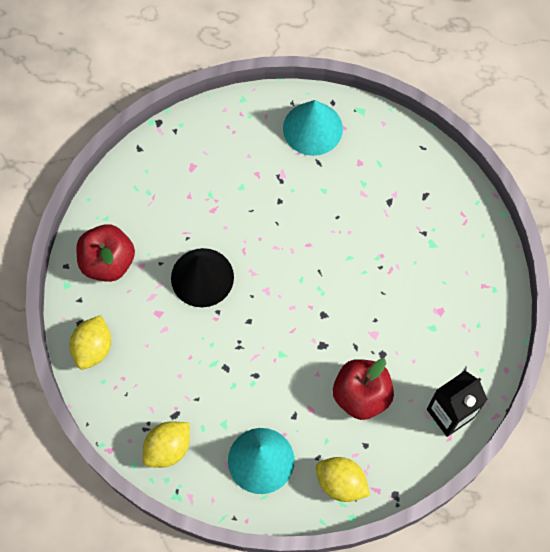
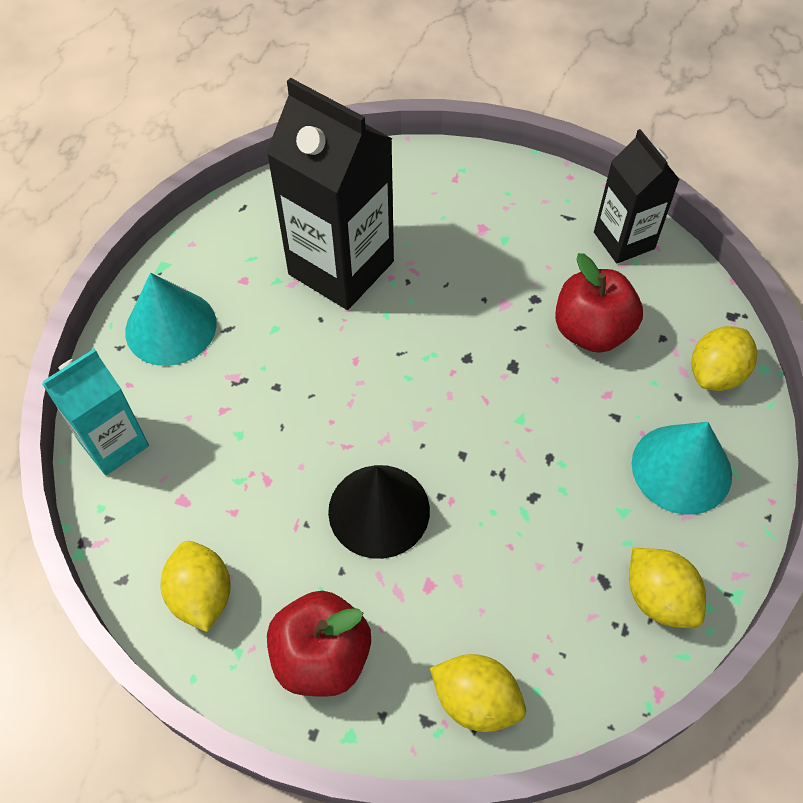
camera: 80 degrees left, 10 degrees down
(135, 192) = (202, 595): none -> yellow lemon
(223, 119) = (114, 444): none -> turquoise carton
(382, 222) = (341, 268): none -> black carton

